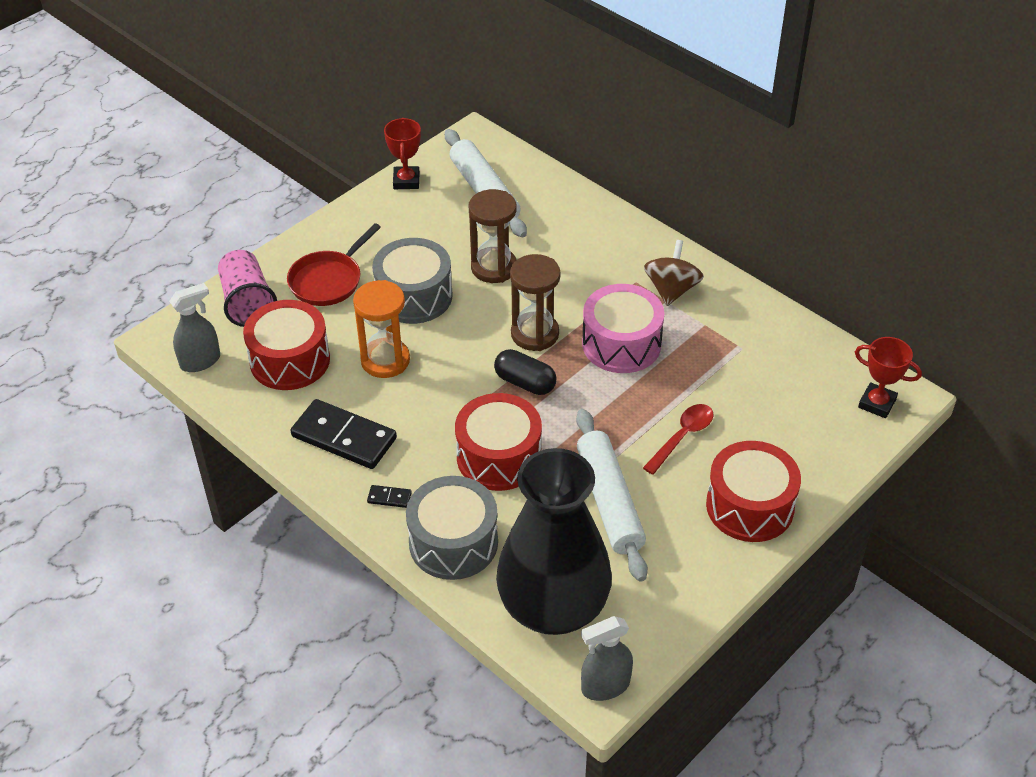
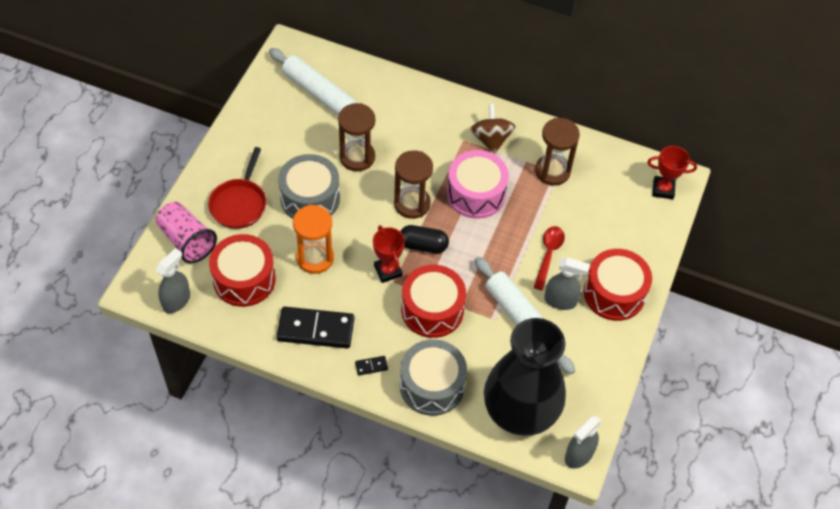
camera: 25 degrees left, 10 degrees up
(406, 181) = (256, 100): red trophy -> red trophy (388, 271)
(672, 494) = (560, 301): none -> grey spray bottle
(734, 344) = (552, 171): none -> brown hourglass

